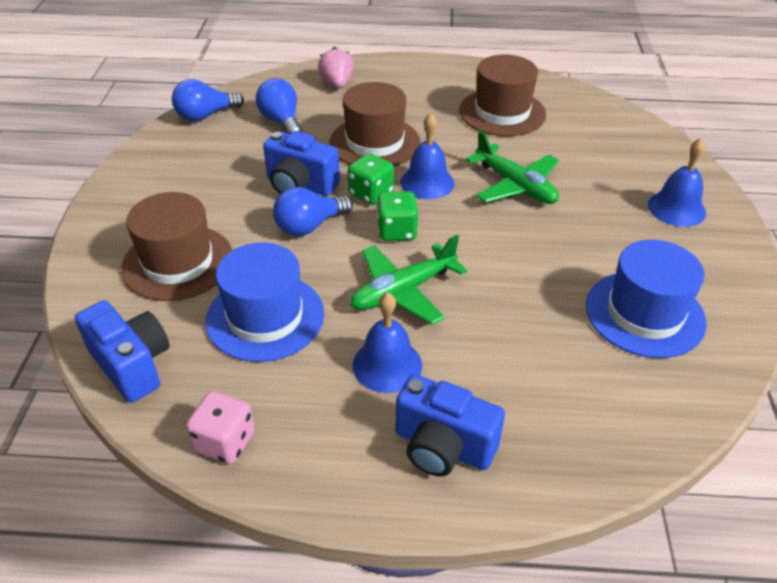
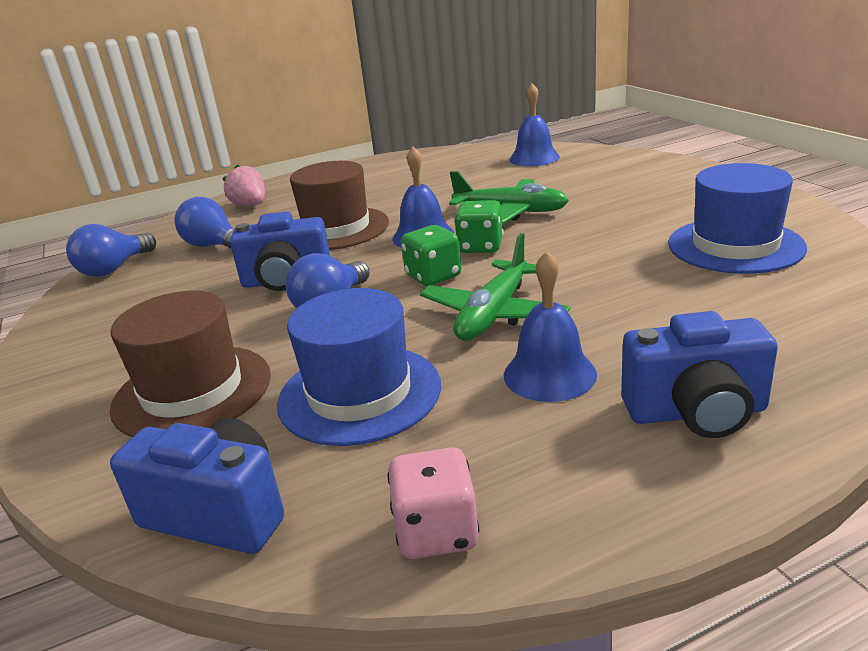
camera: 25 degrees left, 15 degrees down
(371, 194) = (373, 261): green dice -> green dice (480, 247)
(502, 112) = (440, 176): brown hat -> none
(676, 208) = (665, 181): blue bell -> blue bell (534, 158)

